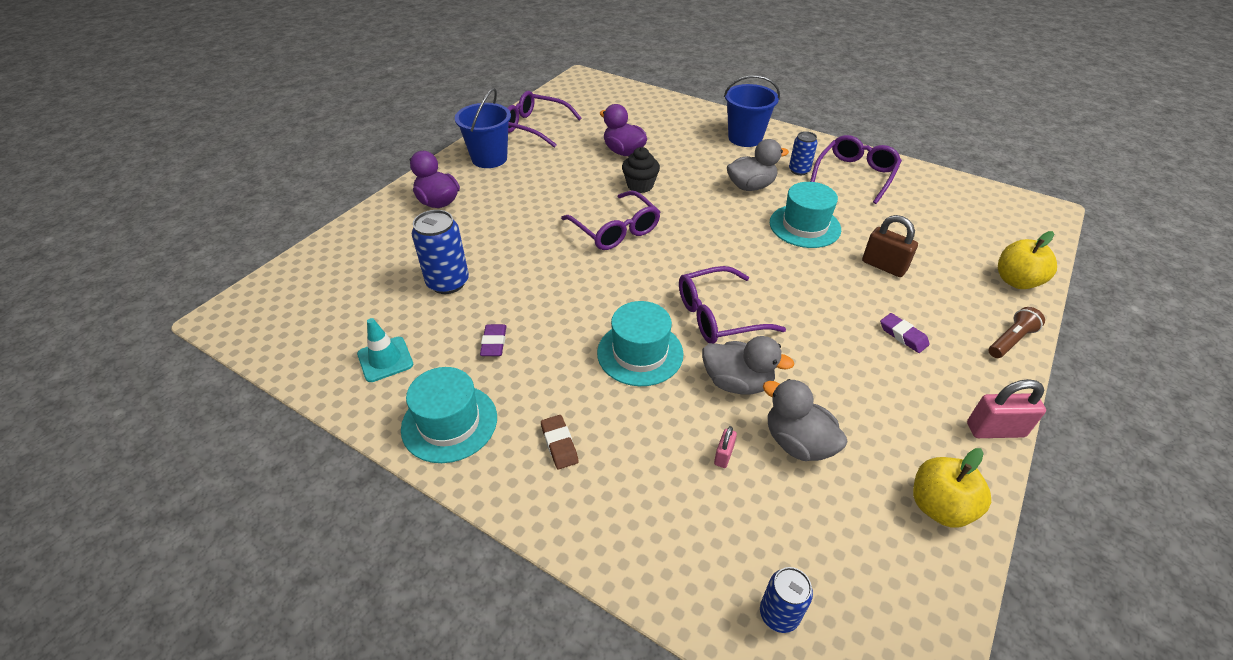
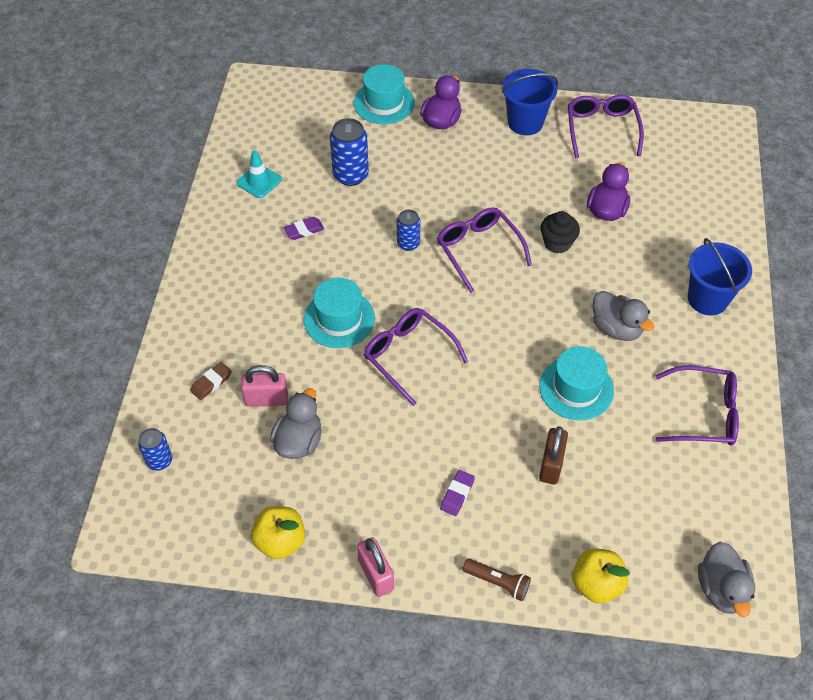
camera: 65 degrees right, 10 degrees up
(449, 423) = (223, 241): turquoise hat -> turquoise hat (384, 103)
(559, 444) = (233, 305): brown eraser -> brown eraser (211, 383)
(615, 230) = (478, 250): purple glasses -> purple glasses turned 120 degrees clockwise
(723, 455) = (266, 399): pink padlock -> pink padlock, size x1.85
(737, 382) = (340, 389): grey duck -> grey duck (721, 589)
(799, 170) = (676, 362): blue can -> blue can (408, 244)

